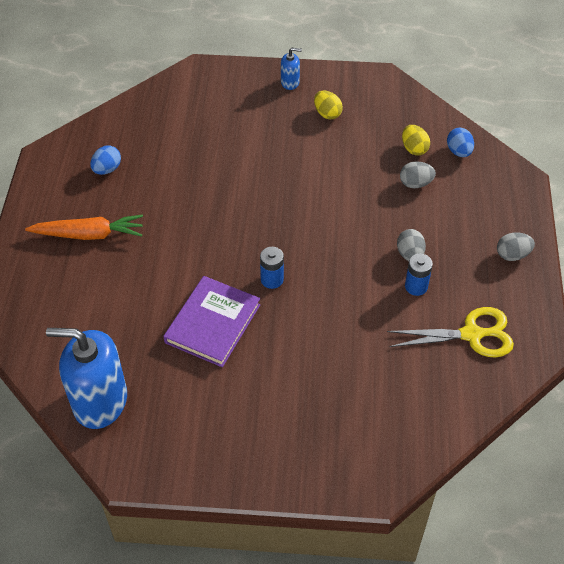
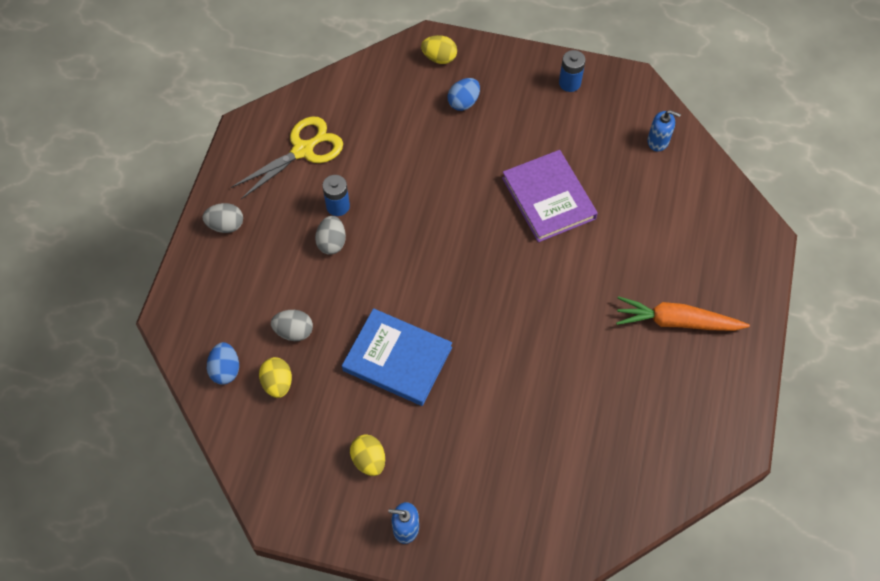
camera: 170 degrees left, 10 degrees up
(100, 401) = (658, 141): blue soap dispenser -> blue soap dispenser, size x0.45
(107, 169) = (658, 413): blue egg -> blue egg (463, 102)
(212, 323) = (548, 198): purple book -> purple book turned 60 degrees counterclockwise
(272, 279) = (482, 236): blue battery -> blue battery (569, 83)
(324, 176) = (397, 359): none -> blue book
(359, 466) = (439, 58): none -> yellow egg
(471, 334) = (303, 150): yellow scissors -> yellow scissors turned 135 degrees clockwise

